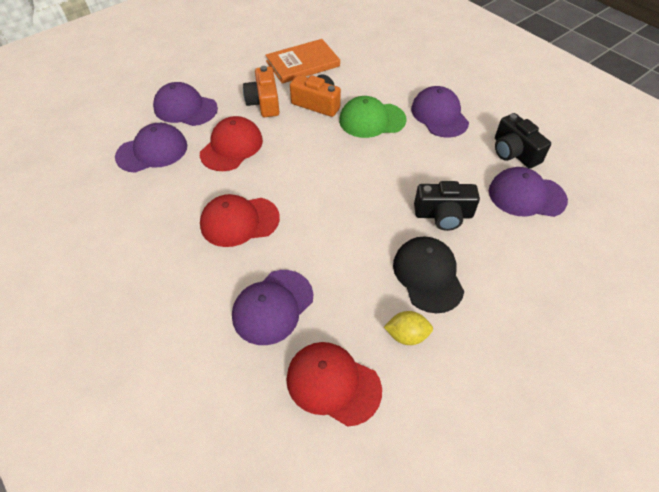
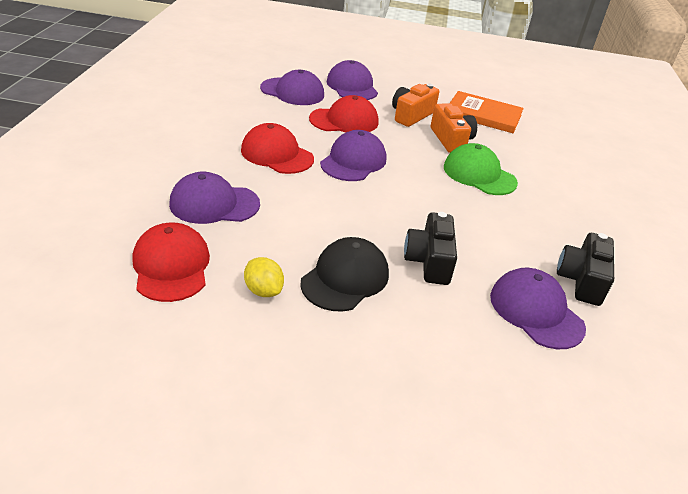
camera: 45 degrees right, 15 degrees down
(439, 115) = (549, 211): purple cap -> purple cap (353, 161)
(443, 215) = (429, 261): black camera -> black camera turned 45 degrees clockwise

